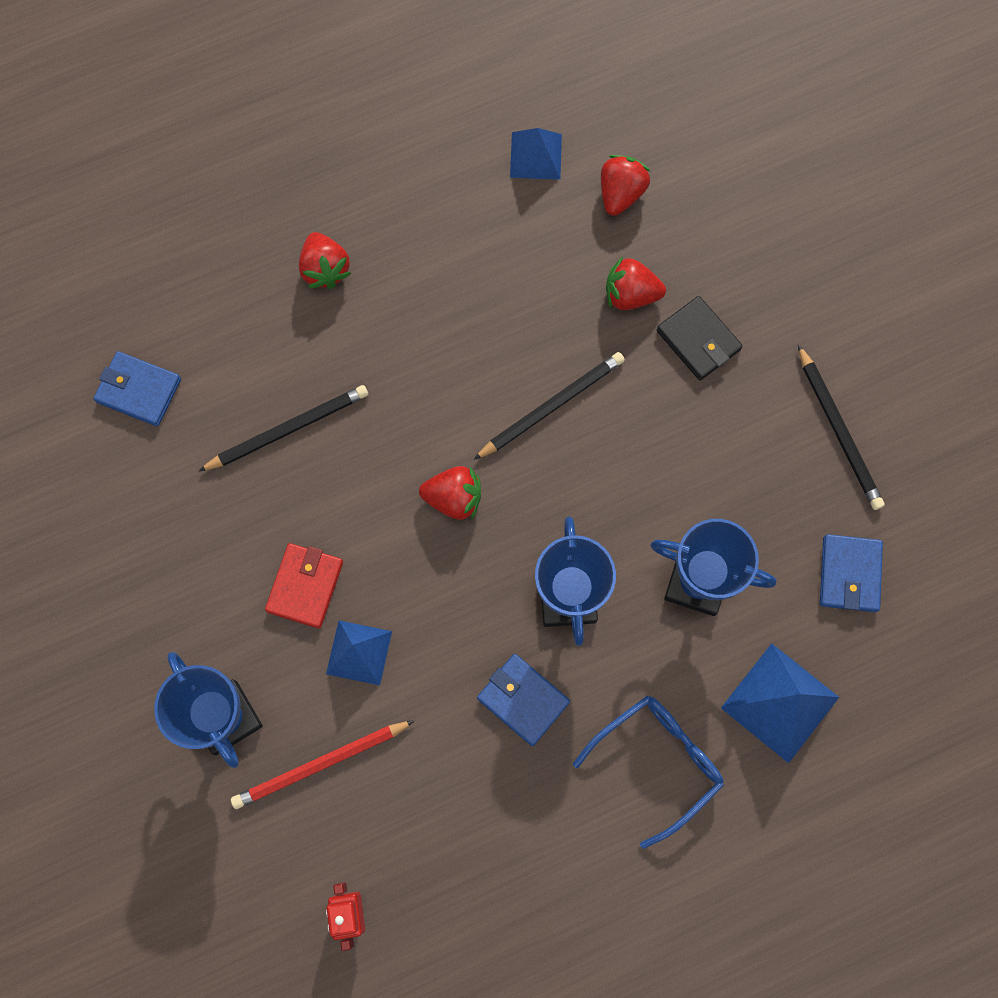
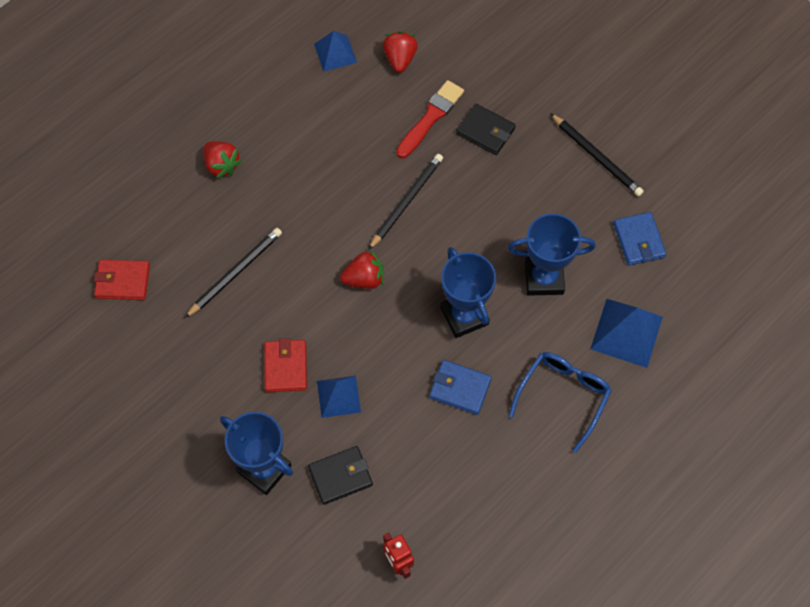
camera: 20 degrees left, 10 degrees down
(139, 390) = (123, 281): blue wallet -> red wallet
(320, 764) = (340, 476): red pencil -> black wallet
(630, 294) = (431, 118): red strawberry -> red brush

